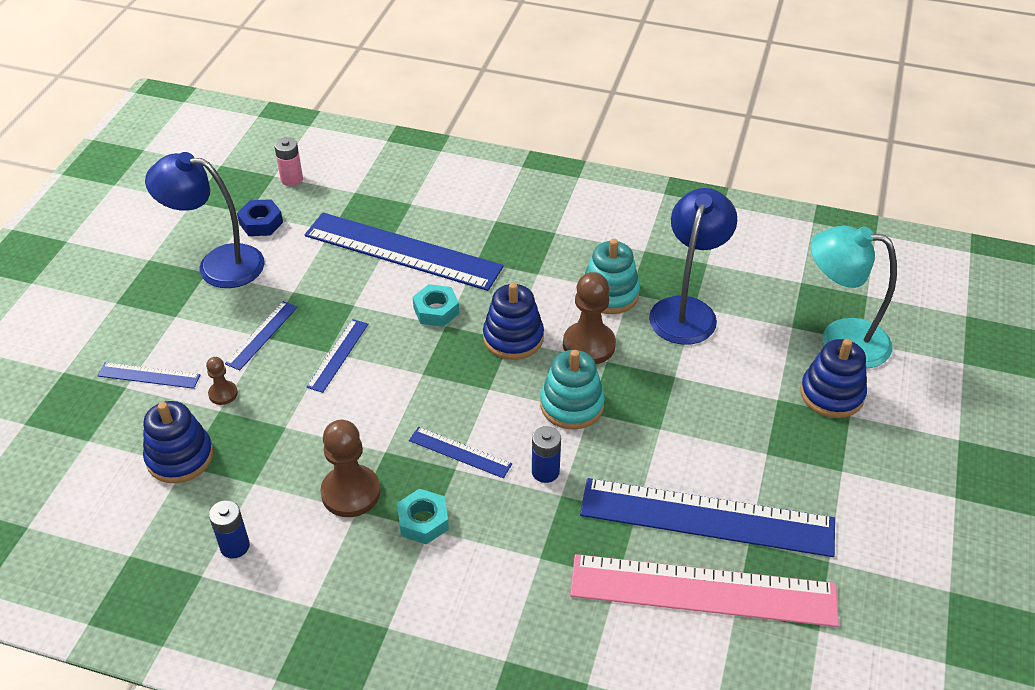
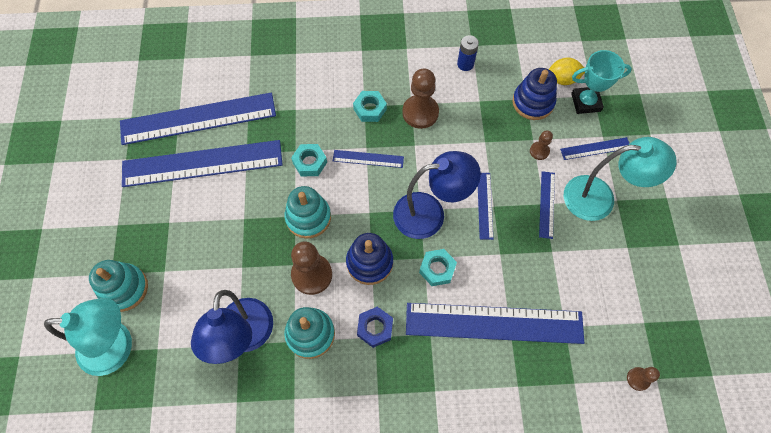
camera: 160 degrees right, 20 degrees up
(108, 434) = (585, 102): none -> turquoise trophy
(110, 476) = (562, 79): none -> yellow lemon
(194, 323) = (600, 198): none -> turquoise lamp
(218, 264) = (625, 257): blue lamp -> blue lamp (430, 214)
(261, 223) = (625, 314): blue nut -> blue nut (375, 328)
(292, 179) = (638, 379): pink battery -> brown pawn
(545, 472) = (310, 162): blue battery -> turquoise nut
(703, 590) = (198, 119): pink ruler -> blue ruler
(831, 394) = (124, 288): blue stacking toy -> turquoise stacking toy

